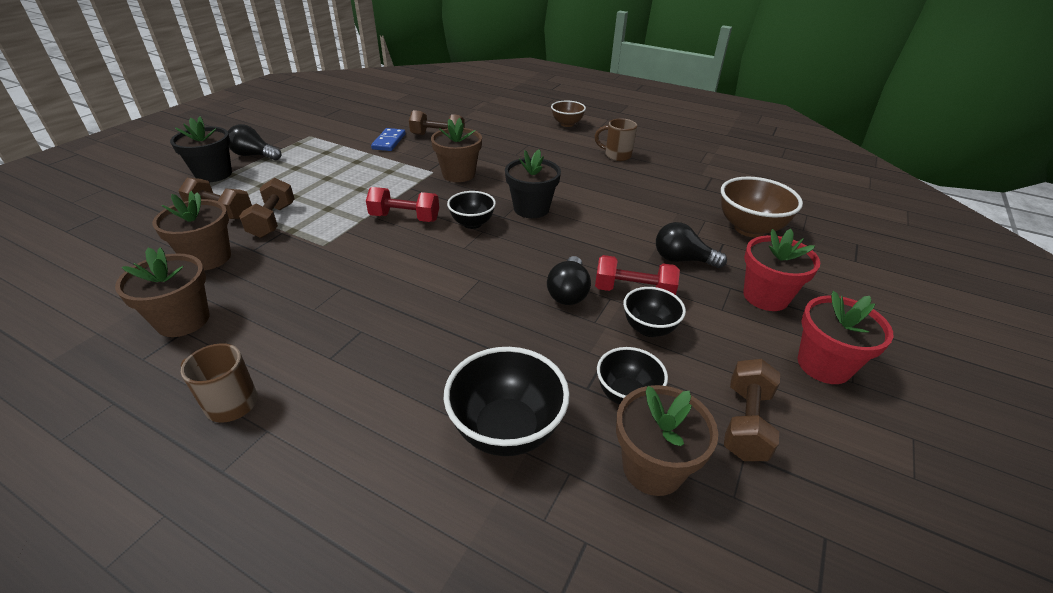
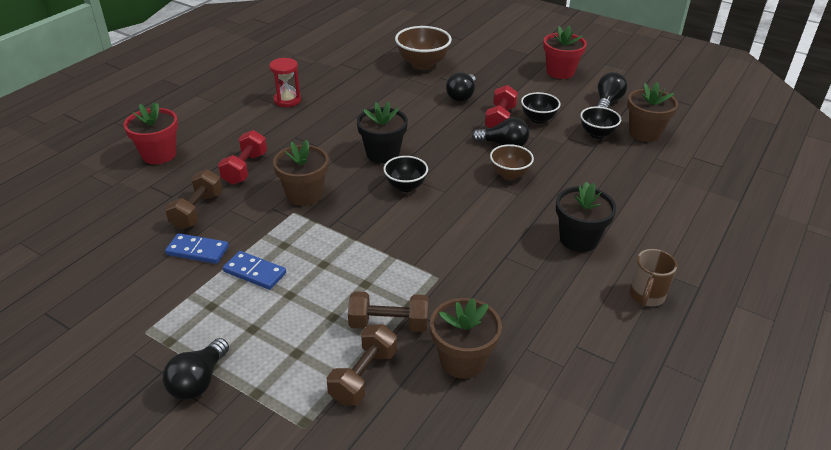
camera: 85 degrees left, 0 degrees up
(183, 320) = (562, 350): brown flower pot -> none
(214, 174) = (252, 413): black flower pot -> black flower pot (578, 239)
(358, 163) = (255, 272): none -> blue domino
(405, 218) = (391, 227): red dumbbell -> red dumbbell (245, 168)
(506, 430) = (634, 176): black bowl -> none
(567, 124) = (199, 120): brown bowl -> brown bowl (509, 174)
(616, 155) = (287, 100): brown mug -> red hourglass
(746, 423) = (607, 102): brown dumbbell -> black light bulb
(765, 296) = (501, 75): red flower pot -> red flower pot (159, 154)

